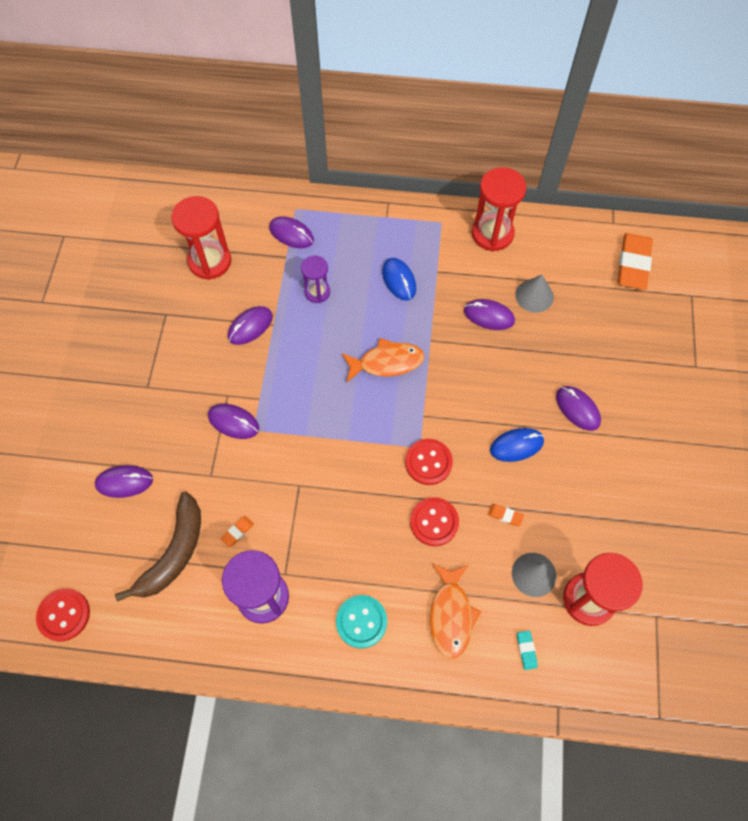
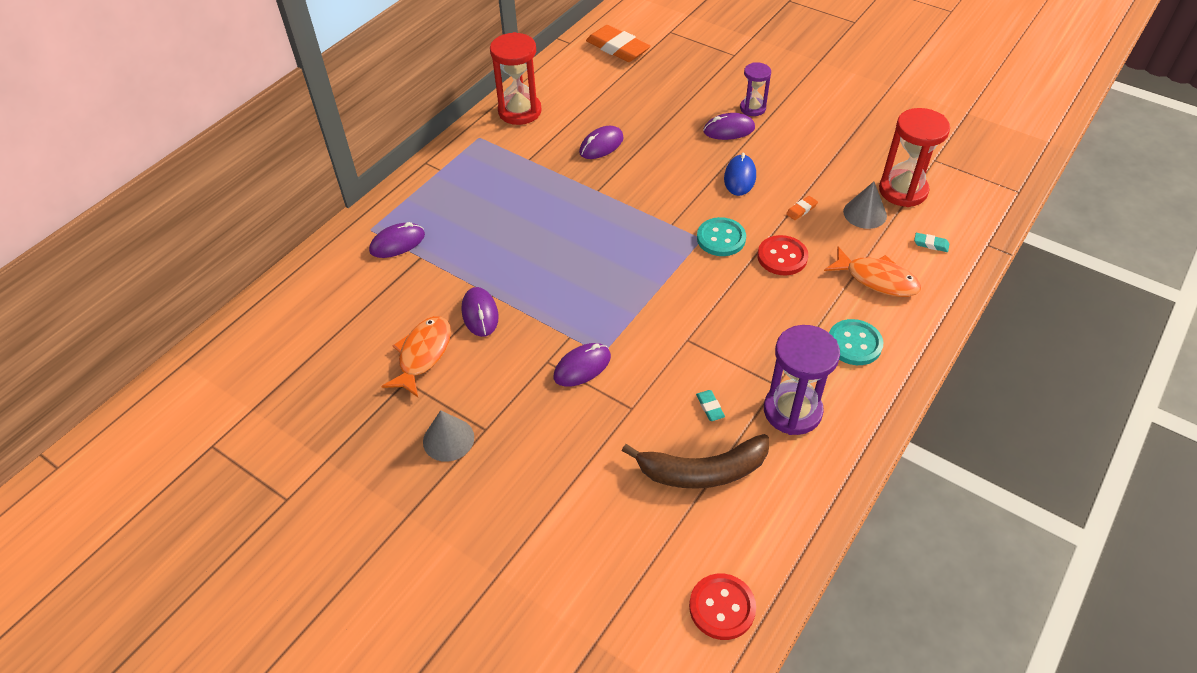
camera: 60 degrees left, 15 degrees down
(124, 482) = (590, 491): purple mouse -> none
(174, 553) = (703, 471): brown banana -> brown banana turned 120 degrees clockwise
(210, 261) = (372, 319): red hourglass -> none
(237, 532) = (710, 407): orange eraser -> turquoise eraser
(317, 292) = (482, 248): purple hourglass -> purple hourglass (752, 108)
(387, 362) = (598, 227): orange fish -> orange fish (423, 354)
(399, 280) = (517, 187): blue mouse -> none
(428, 462) = (721, 238): red button -> turquoise button
(534, 296) = (603, 111): grey cone -> grey cone (448, 439)

